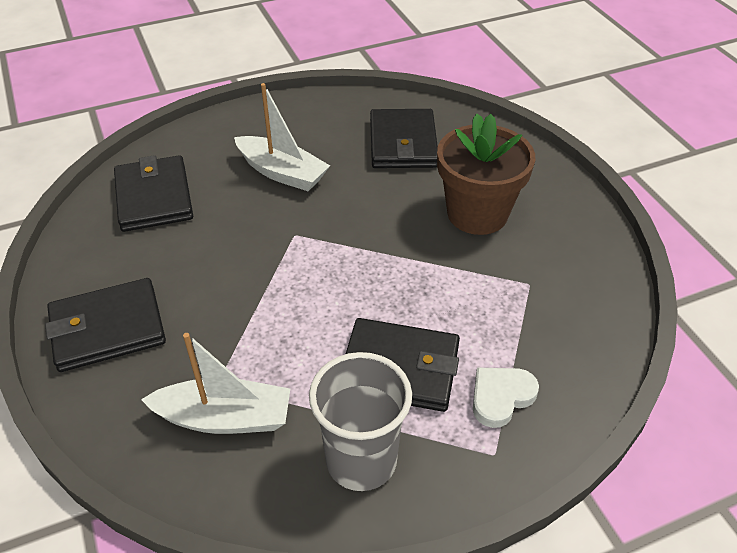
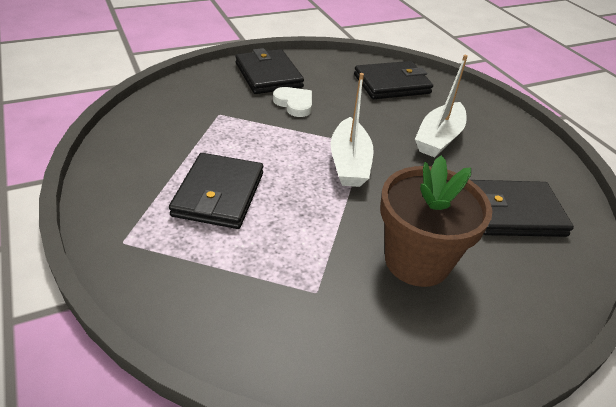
camera: 85 degrees right, 5 degrees down
(224, 418) = (191, 117): white boat -> white boat (349, 163)
(361, 461) = (140, 172): grey cup -> none
(501, 397) = (177, 252): white heart -> white heart (294, 104)

